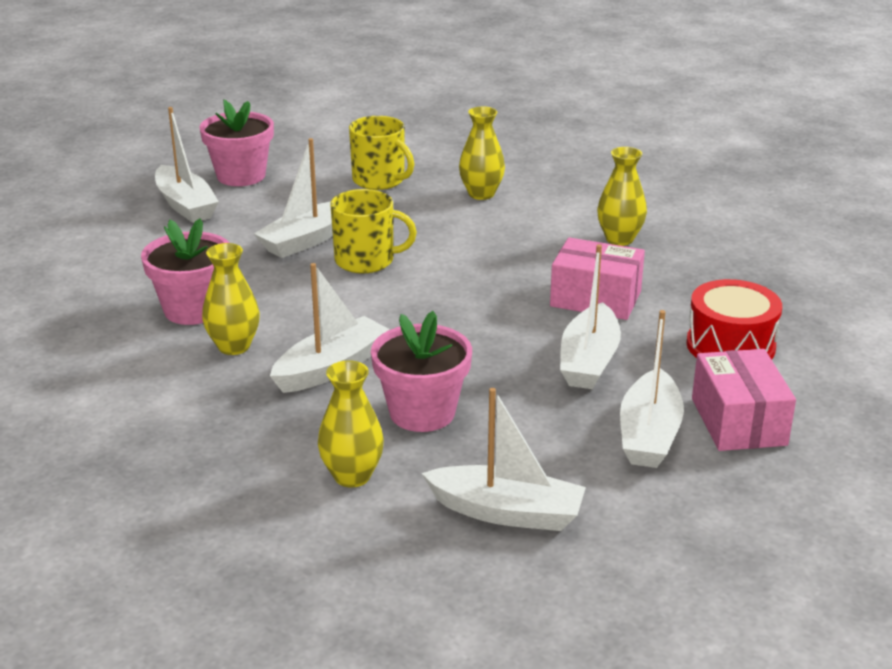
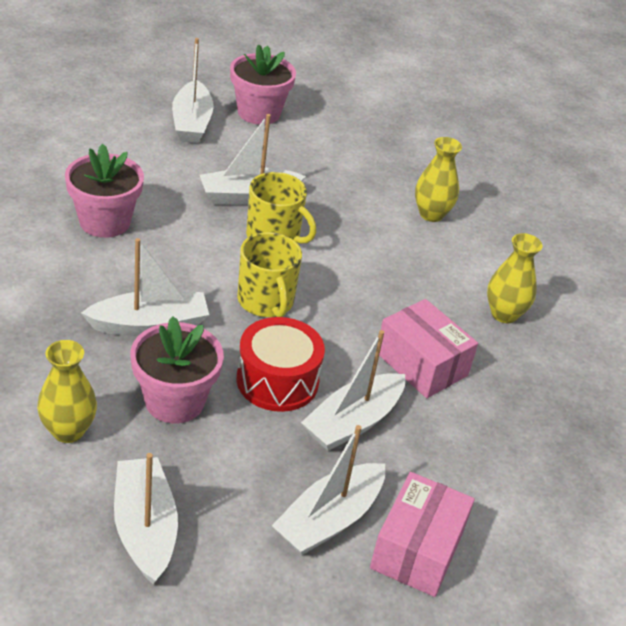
camera: 25 degrees right, 10 degrees up
(234, 346) = (100, 269): yellow vase -> none
(379, 180) = (361, 164): yellow mug -> yellow mug (266, 301)
(507, 512) = (145, 528): white boat -> white boat turned 150 degrees counterclockwise
(730, 346) = (489, 470): red drum -> red drum (277, 381)

